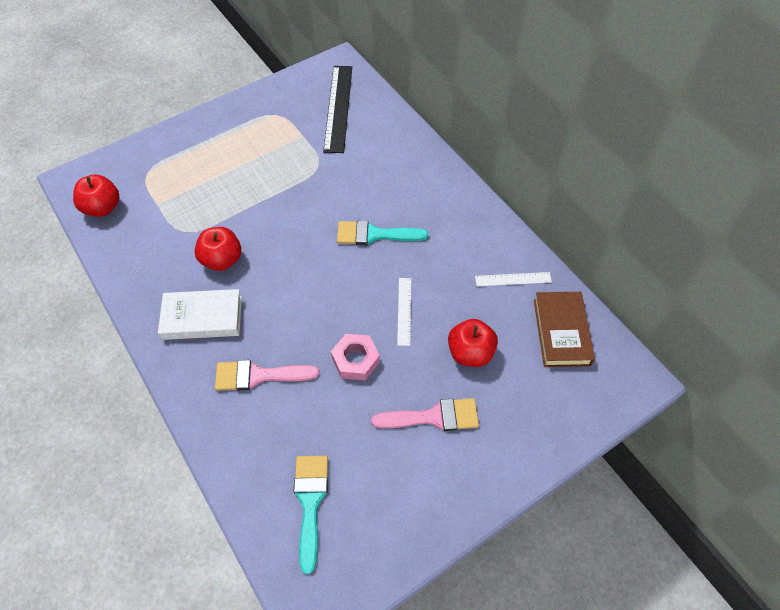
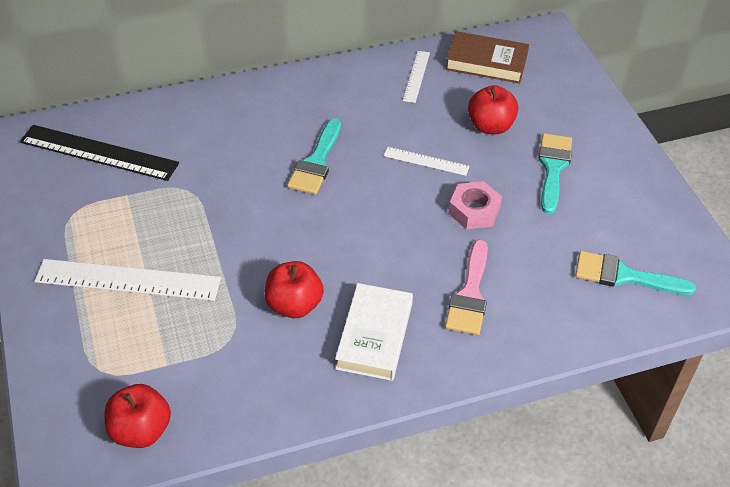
camera: 75 degrees left, 10 degrees down
(225, 161) = (128, 279): none -> white ruler
(433, 417) = (553, 168): pink brush -> turquoise brush

